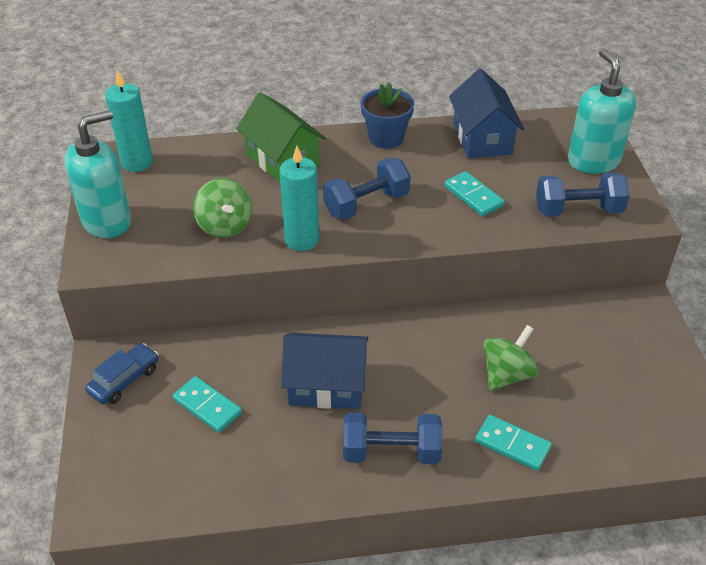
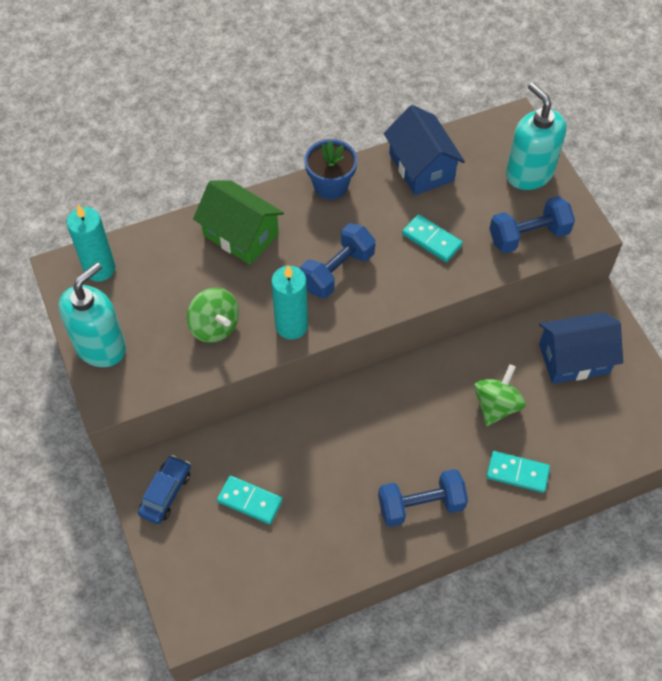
camera: 15 degrees left, 15 degrees up
(326, 385) = (346, 454): blue house -> blue house (574, 358)

